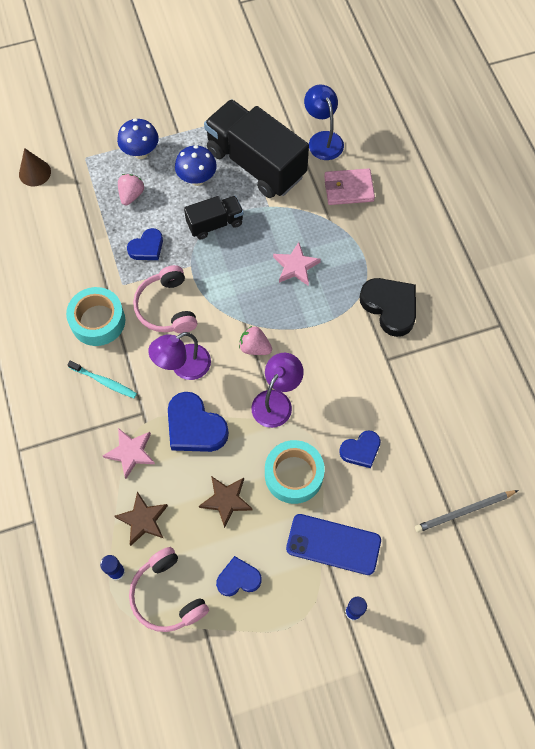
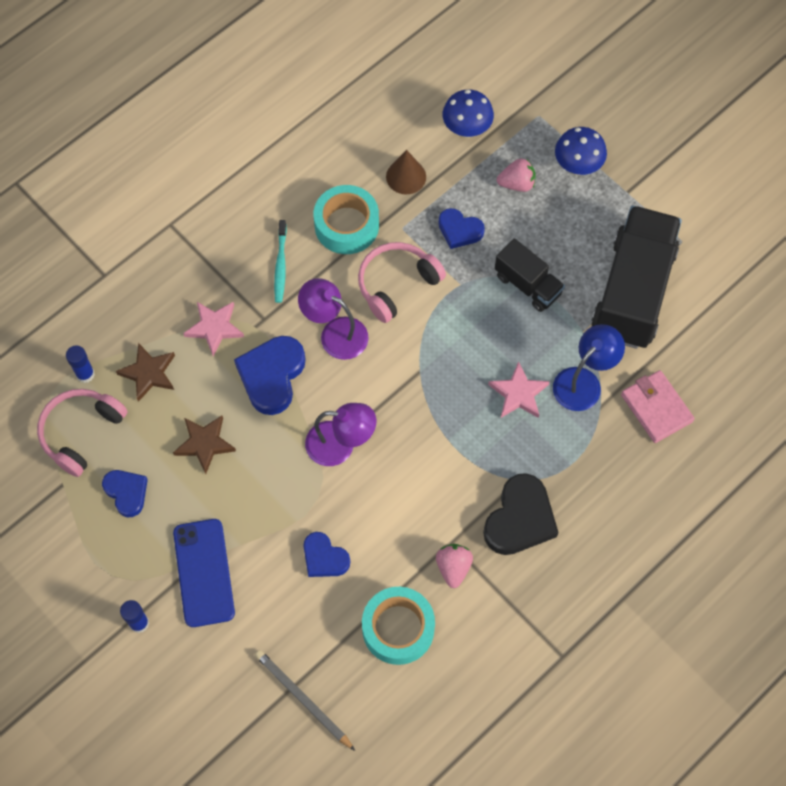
camera: 65 degrees right, 0 degrees up
(34, 172) = (491, 77): brown cone -> brown cone (406, 176)
(197, 179) = (575, 240): blue mushroom -> blue mushroom (466, 129)
(255, 347) = (394, 395): pink strawberry -> pink strawberry (453, 567)
(293, 475) = (263, 499): turquoise tape -> turquoise tape (398, 628)
(323, 139) = (710, 350): blue lamp -> blue lamp (583, 381)

